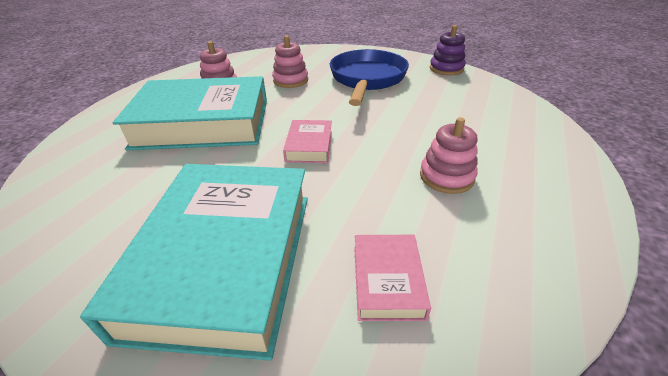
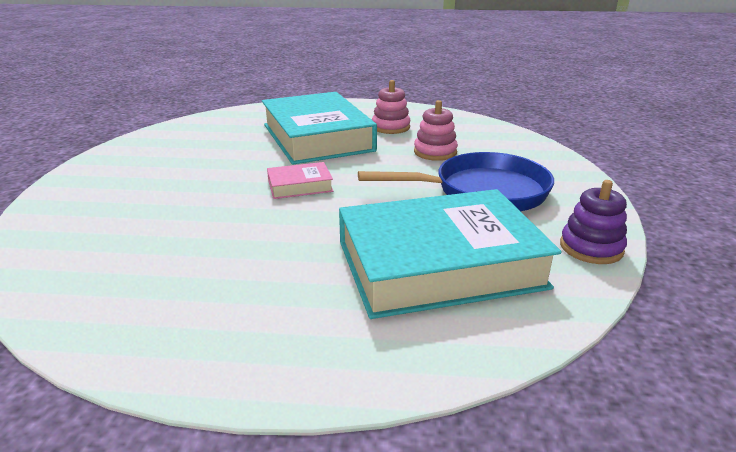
camera: 70 degrees right, 10 degrees down
(225, 259) = (145, 185): turquoise book -> turquoise book (439, 264)
(387, 280) = (117, 247): pink book -> none
(446, 176) = (269, 265): pink stacking toy -> none

